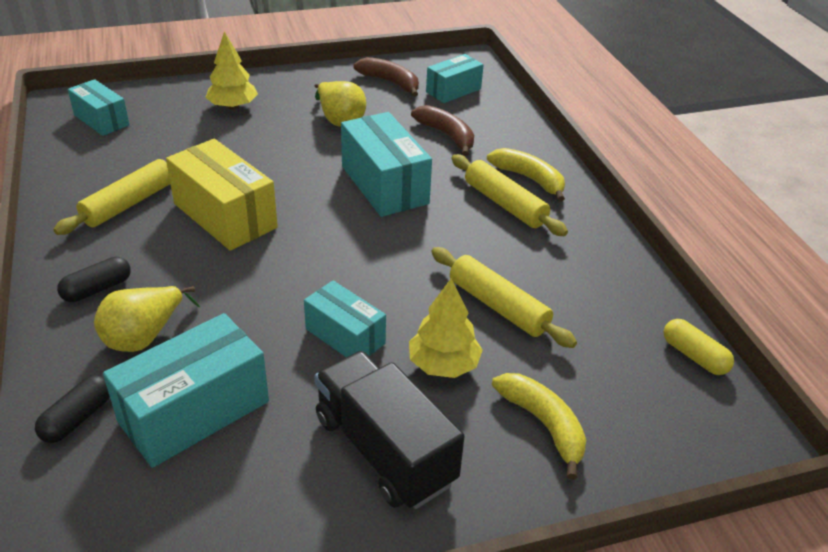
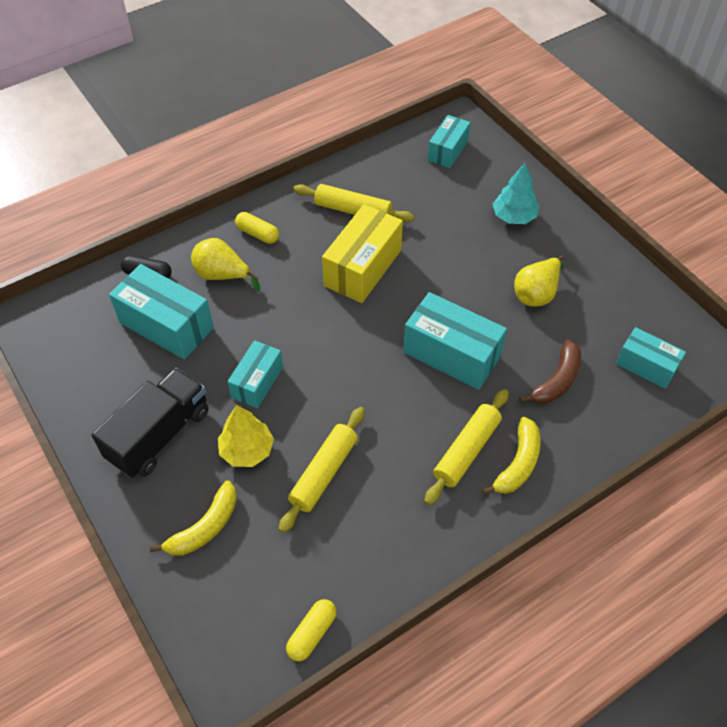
camera: 75 degrees right, 15 degrees up
(97, 289) = (257, 234): black capsule -> yellow capsule
(233, 106) = (514, 217): yellow tree -> turquoise tree
(384, 185) = (452, 354): turquoise box -> turquoise box turned 75 degrees clockwise
(390, 82) = (627, 311): brown banana -> none

